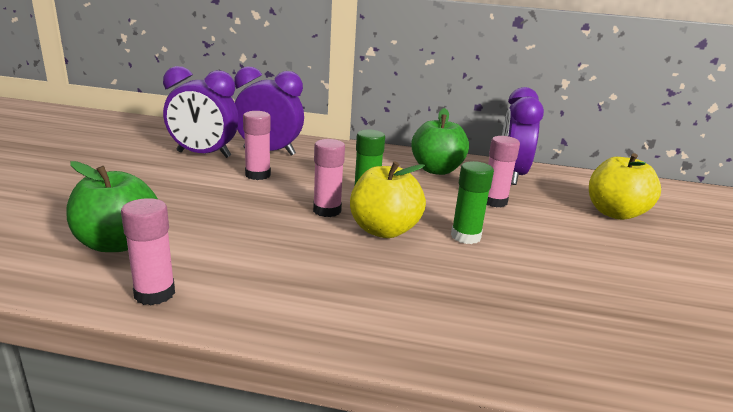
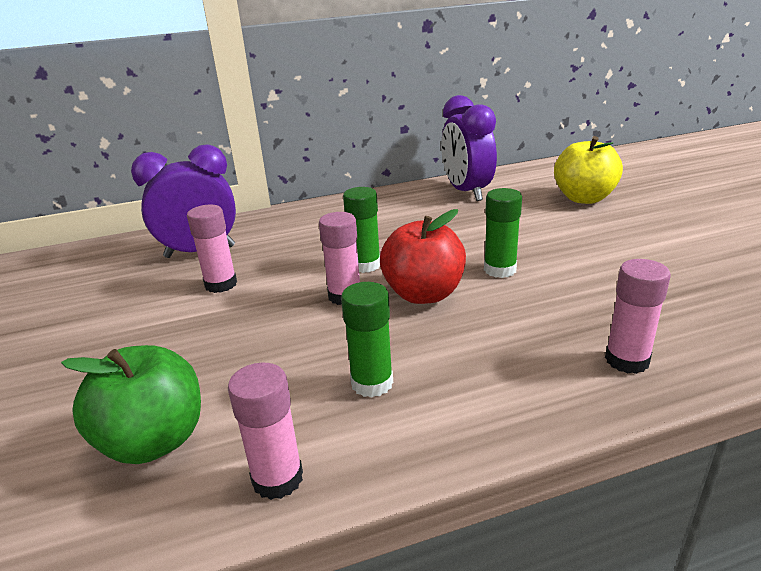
camera: 25 degrees left, 5 degrees up
(203, 155) = (123, 284): purple clock -> none
(277, 268) = (372, 383): none -> green glue stick
(384, 230) = (423, 294): yellow apple -> red apple
(436, 170) = (396, 210): green apple -> none
(494, 201) = (482, 224): pink glue stick -> pink glue stick (627, 360)

